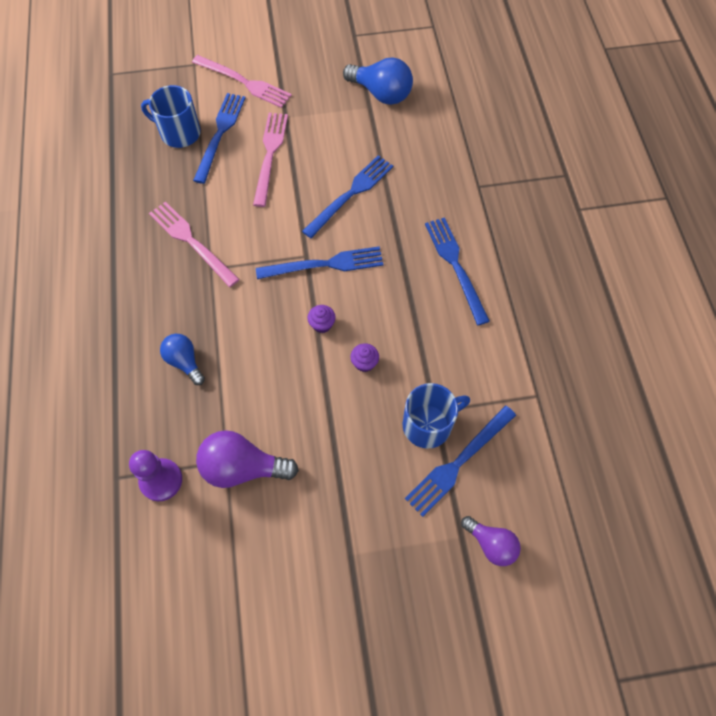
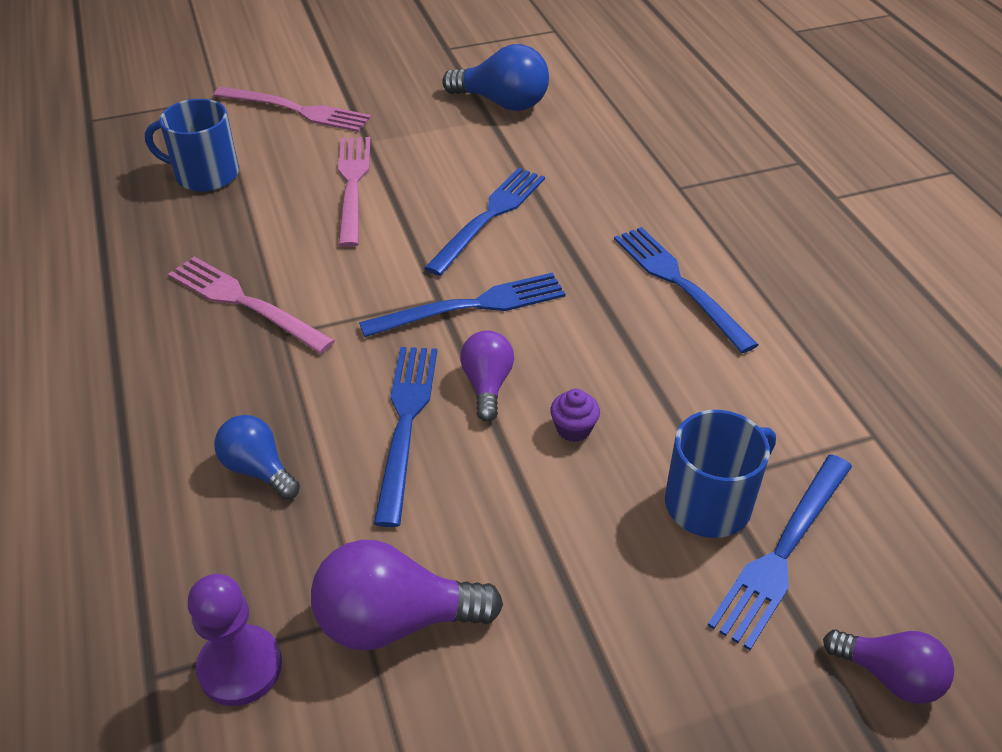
camera: 10 degrees left, 20 degrees down
(220, 134) = (270, 170): blue fork -> blue fork (406, 423)
(322, 324) = (487, 385): purple cupcake -> purple light bulb

